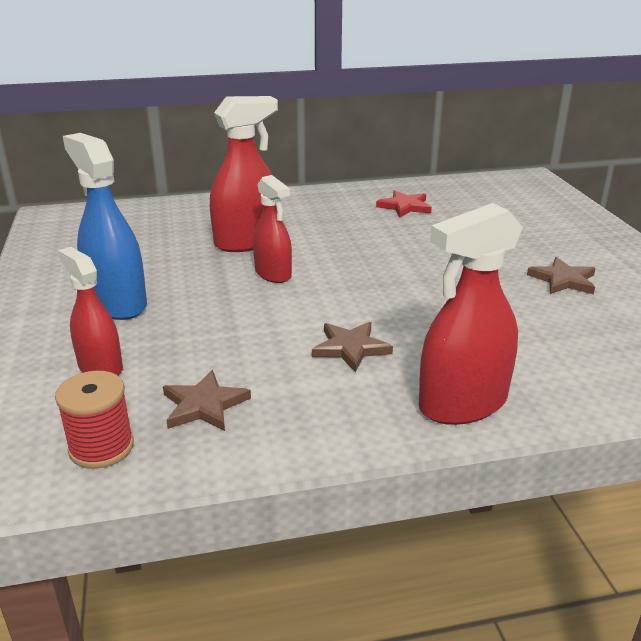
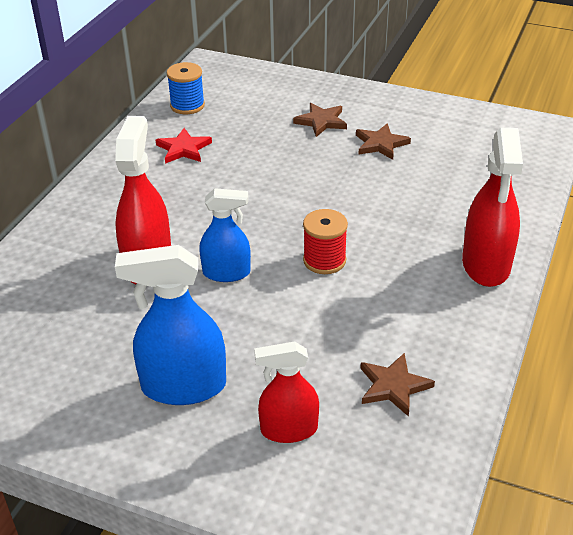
camera: 55 degrees left, 10 degrees up
(101, 447) = (406, 460): red spool -> red spool (324, 260)
(273, 274) = (226, 273): red spray bottle -> blue spray bottle
(350, 348) = (380, 282): brown star -> brown star (321, 121)
(462, 189) = (187, 105): none -> blue spool

